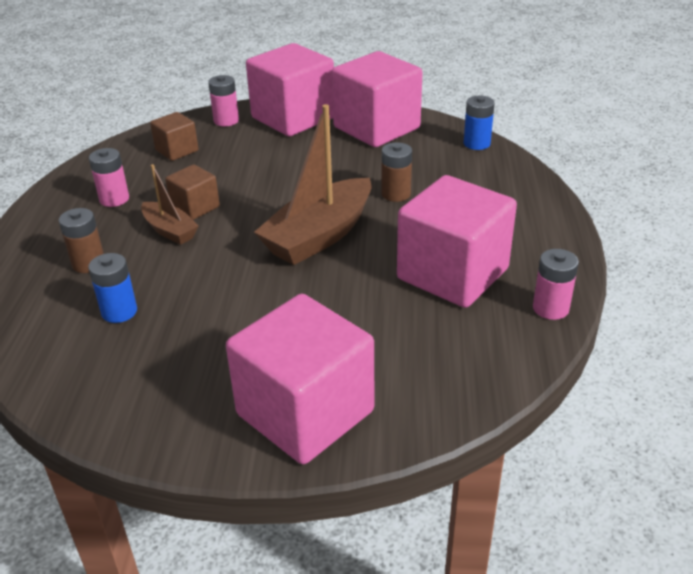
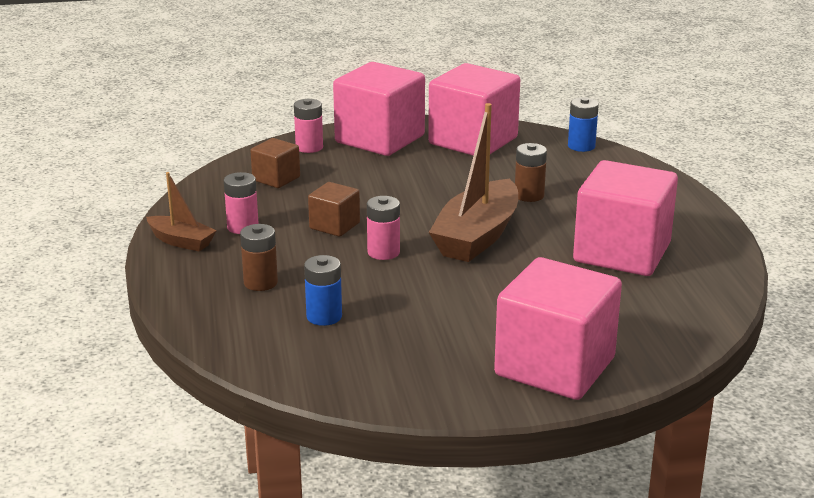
camera: 15 degrees left, 10 degrees down
(169, 231) = (323, 247): brown boat -> brown boat (181, 241)
(550, 308) = (723, 268): pink battery -> pink battery (383, 252)

